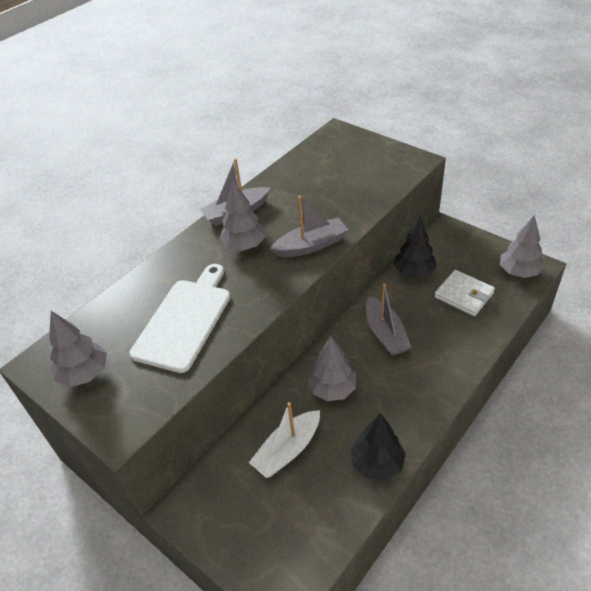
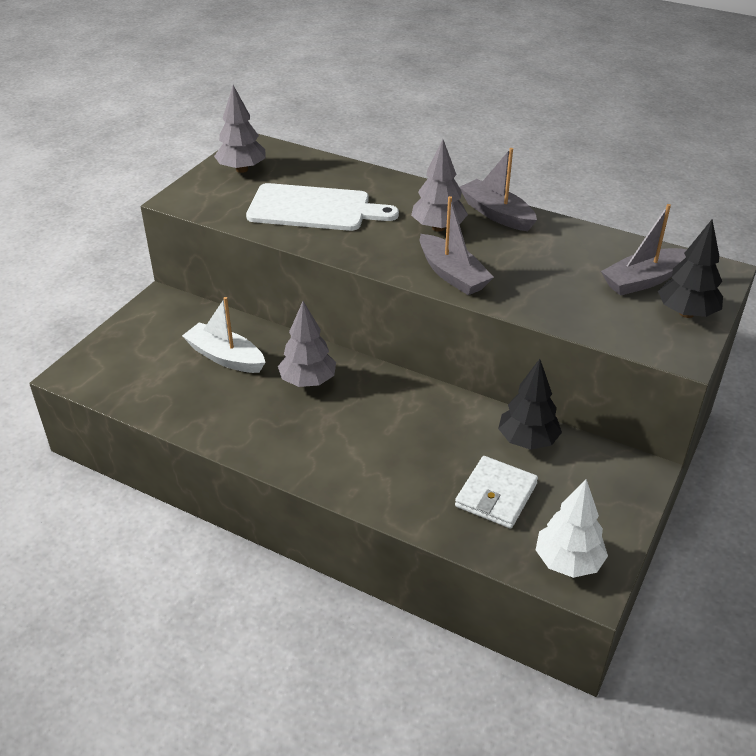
camera: 75 degrees right, 5 degrees down
(377, 464) = (211, 424): black tree -> black tree (686, 313)
(385, 334) = (403, 419): grey boat -> grey boat (643, 280)
(519, 272) = (568, 562): grey tree -> white tree

